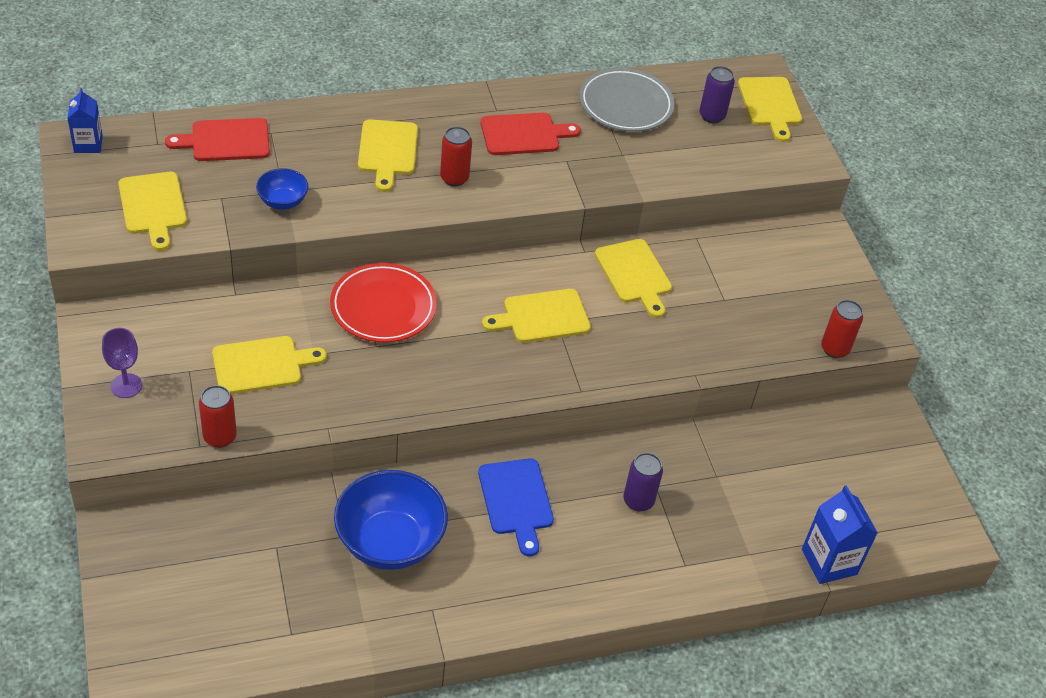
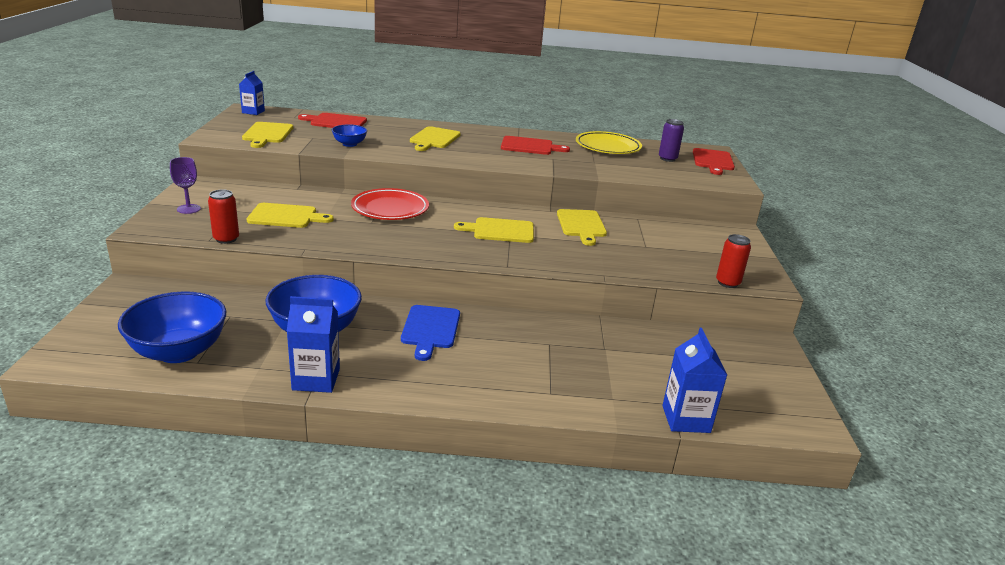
camera: 20 degrees right, 20 degrees down
(259, 624) = (179, 352): none -> blue bowl
(435, 620) = (316, 379): none -> blue carton
(454, 178) = (470, 153): red can -> none
(625, 105) = (608, 147): grey plate -> yellow plate
(638, 501) = (530, 349): purple can -> none
(770, 105) = (713, 161): yellow cutting board -> red cutting board

